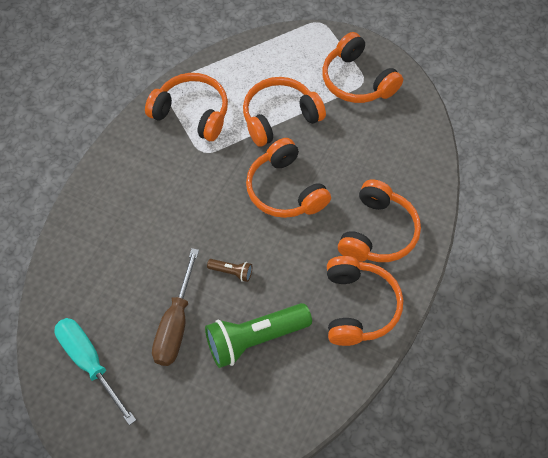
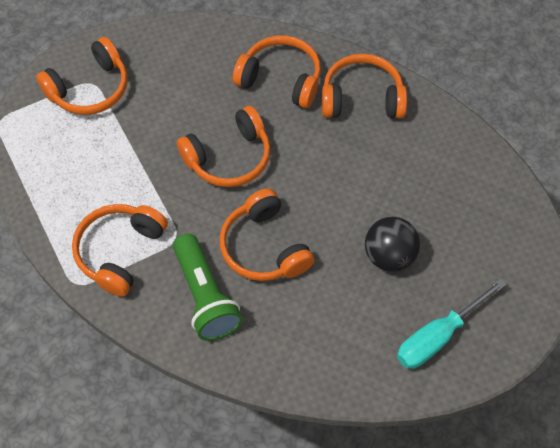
camera: 90 degrees left, 0 degrees up
(175, 324) = (389, 256): brown screwdriver -> black ball
(231, 272) = (328, 206): brown flashlight -> none
(255, 339) = (400, 184): green flashlight -> green flashlight (205, 296)
(280, 118) = (134, 162): orange headphones -> orange headphones (264, 247)

